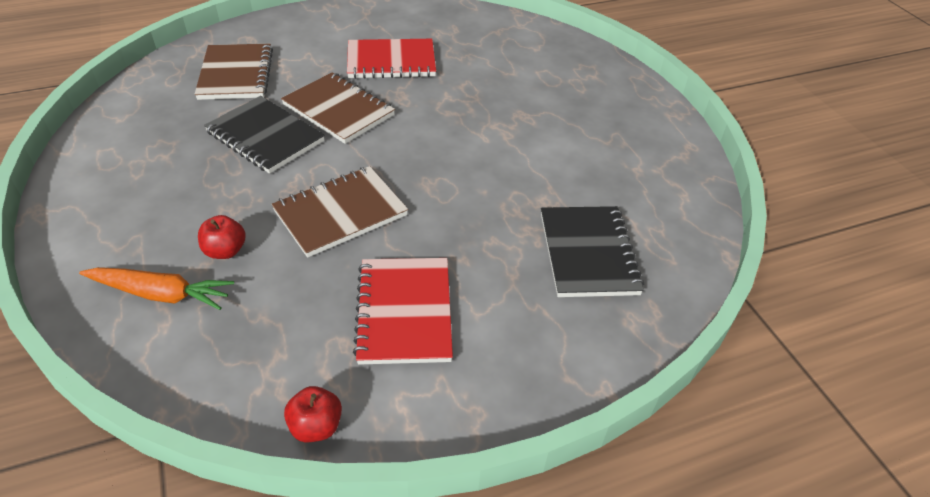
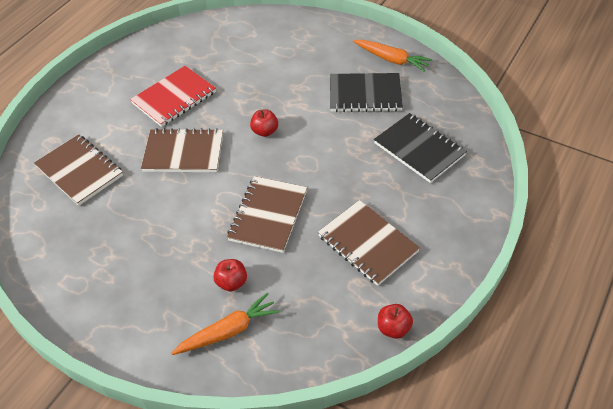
camera: 35 degrees left, 5 degrees up
(265, 137) = (160, 200): black notebook -> black notebook (365, 95)
(404, 312) = (367, 244): red notebook -> brown notebook
(438, 136) = (265, 131): none -> red apple
(664, 145) = (391, 59): none -> orange carrot

